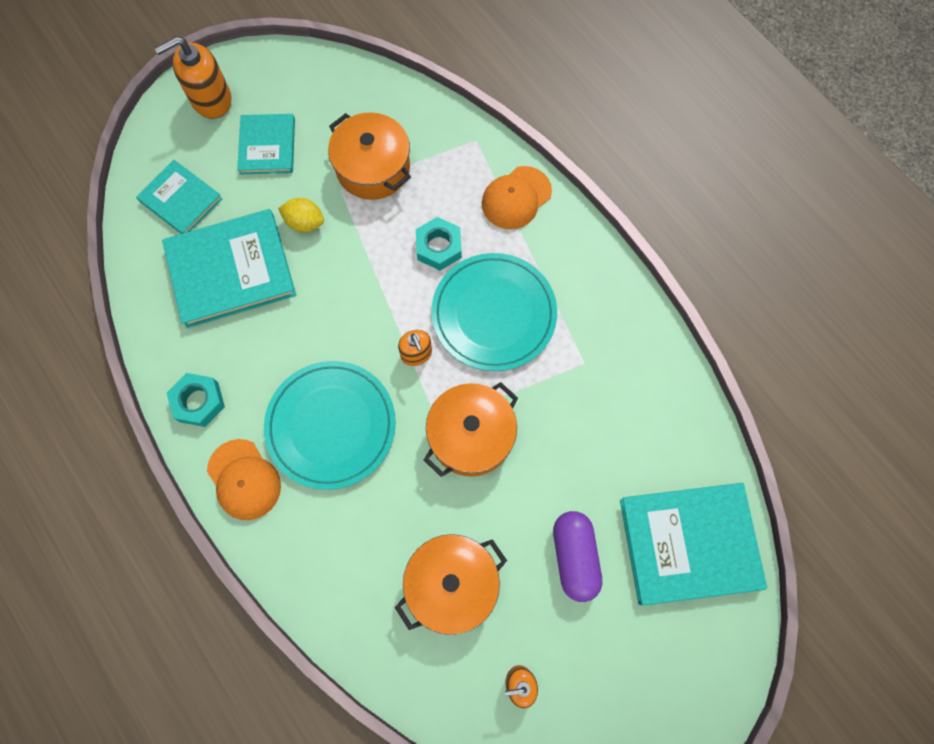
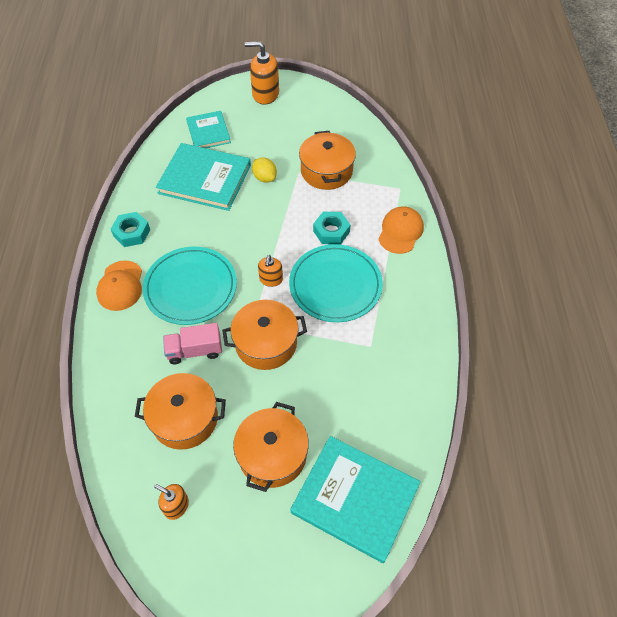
camera: 35 degrees right, 15 degrees down
(267, 146) = (276, 130): turquoise book -> none
(399, 499) = (195, 350): none -> pink truck
(516, 198) = (400, 231): orange cap -> orange cap turned 120 degrees clockwise
(574, 557) = (272, 454): purple capsule -> orange pot

